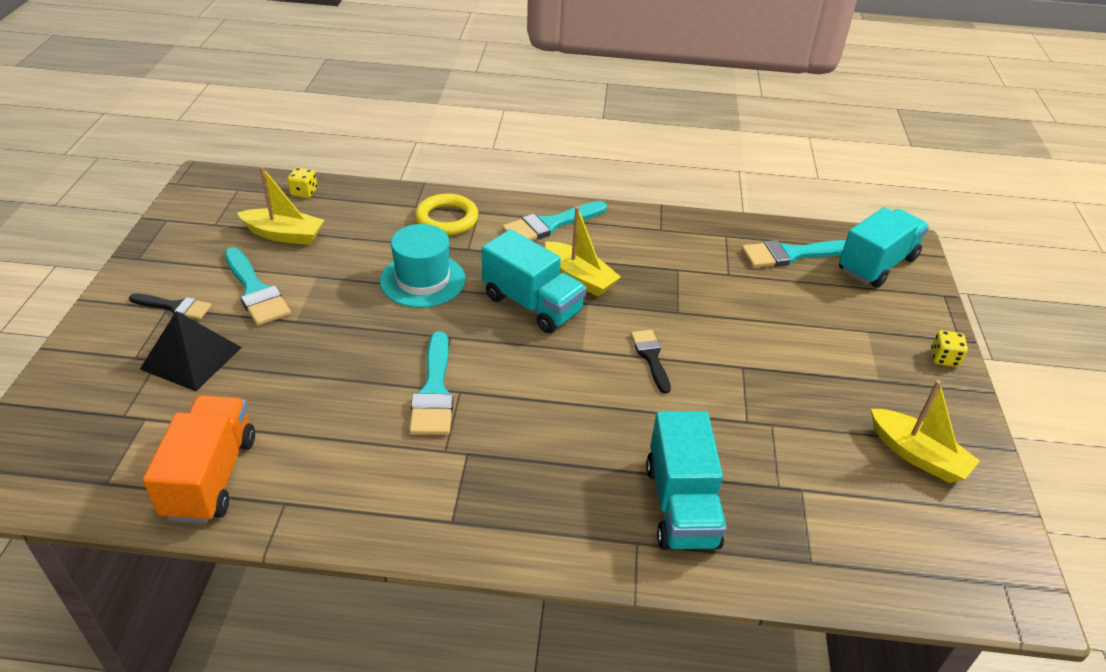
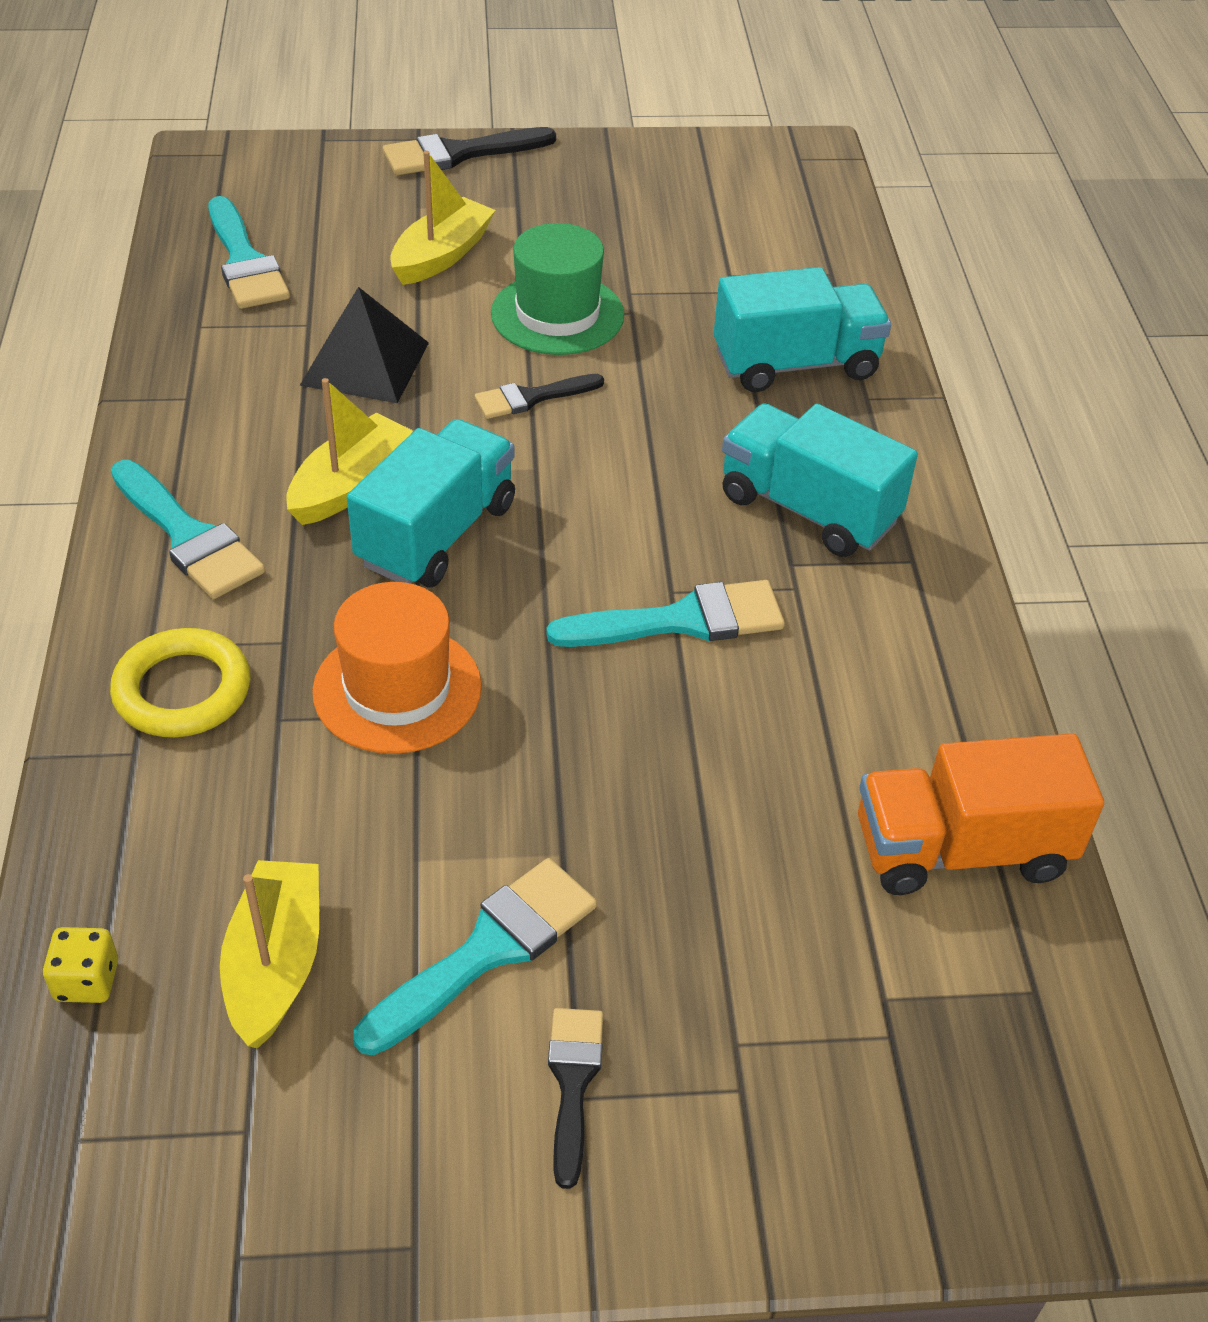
camera: 100 degrees left, 5 degrees up
(191, 358) = (713, 987): black pyramid -> black pyramid (365, 363)
(422, 280) = (397, 689): turquoise hat -> orange hat
(742, 382) = (557, 314): none -> green hat
(877, 264) = (259, 186): turquoise truck -> turquoise truck (808, 509)
(917, 455) = (641, 190): yellow boat -> yellow boat (441, 255)
(944, 358) = (459, 154): yellow dice -> black brush

